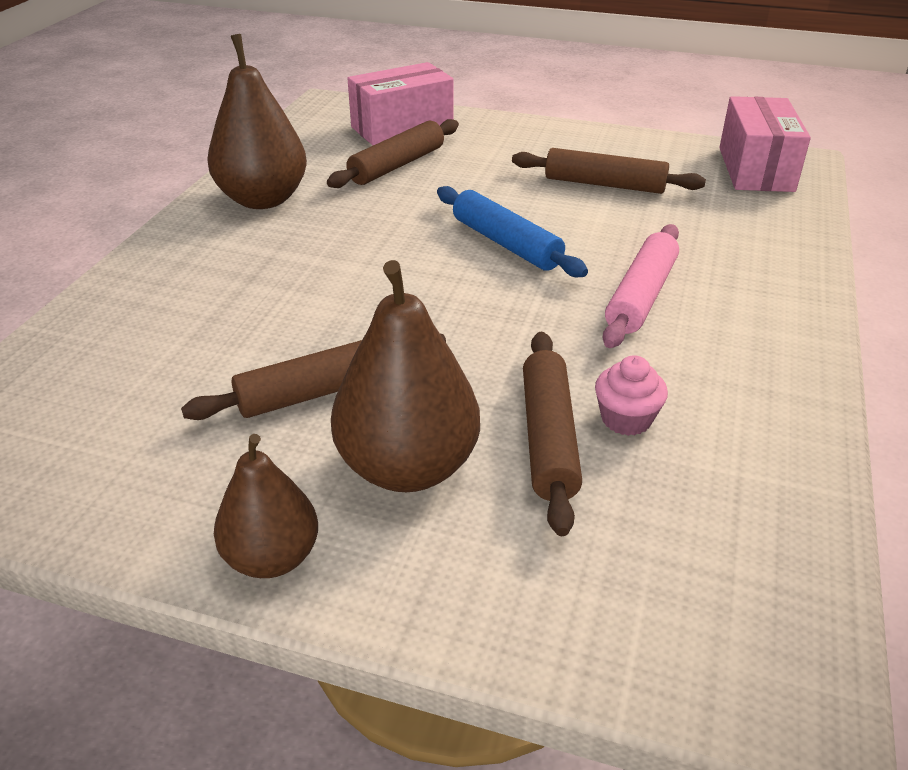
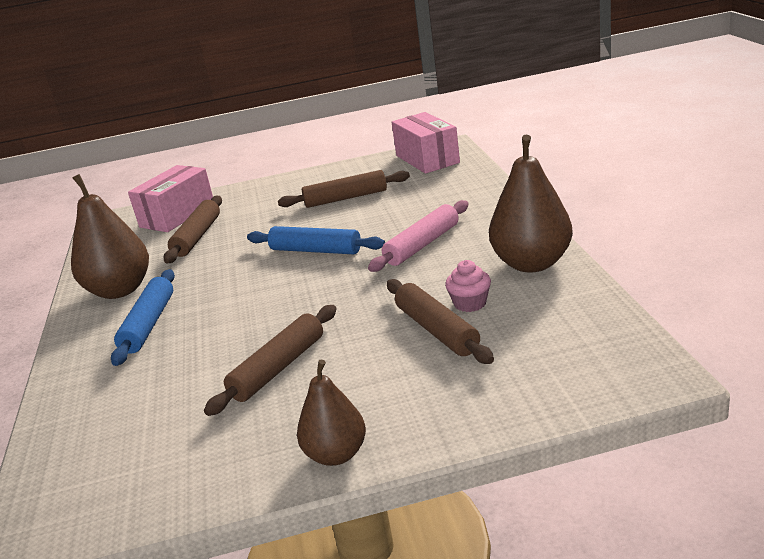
camera: 25 degrees left, 10 degrees down
(250, 258) = (149, 324): none -> blue rolling pin
(407, 467) = (371, 378): brown pear -> brown pear (531, 263)
(641, 296) = (422, 245): pink rolling pin -> pink rolling pin turned 45 degrees clockwise

